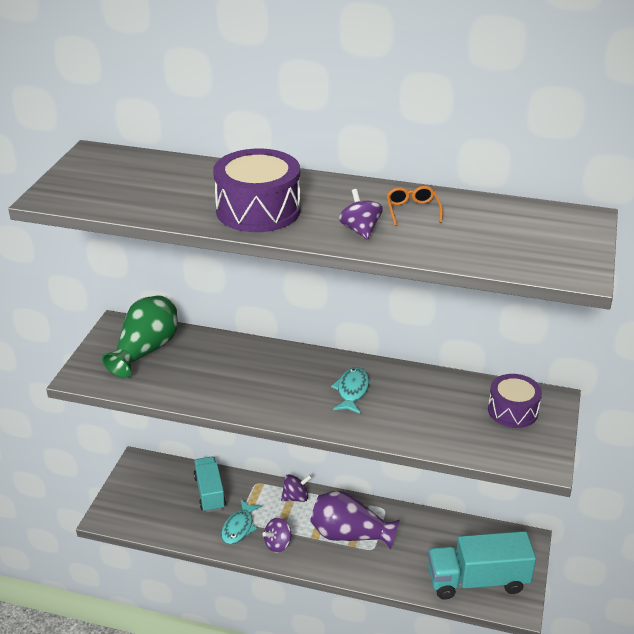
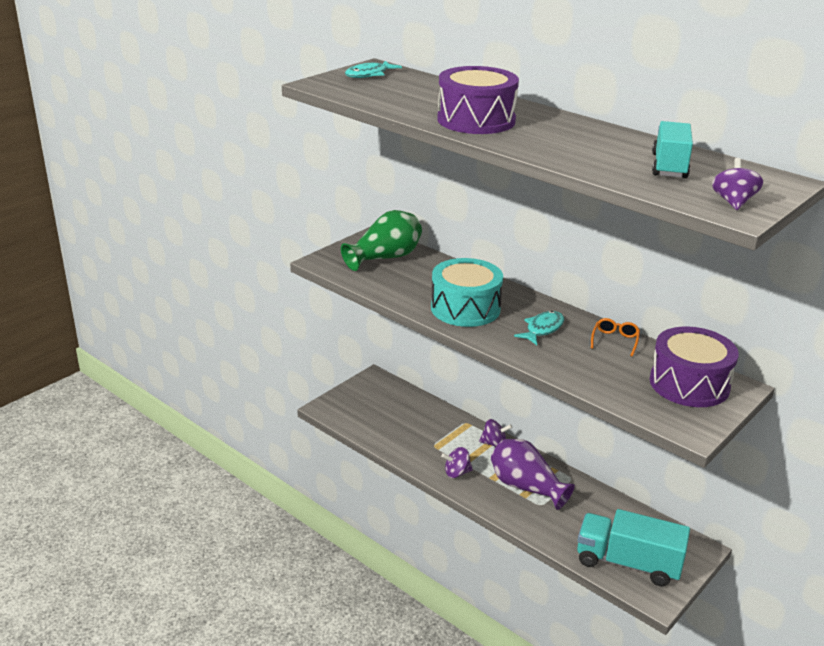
camera: 25 degrees right, 5 degrees down
(209, 493) = (421, 417): turquoise truck -> turquoise truck (669, 166)
(239, 527) = (430, 450): turquoise fish -> turquoise fish (369, 75)
(265, 390) = (465, 308): none -> turquoise drum
(360, 230) = (553, 148): purple spinning top -> purple spinning top (733, 202)
(412, 210) = (615, 145): orange glasses -> orange glasses (615, 340)
(512, 411) = (689, 384): purple drum -> purple drum, size x1.52

